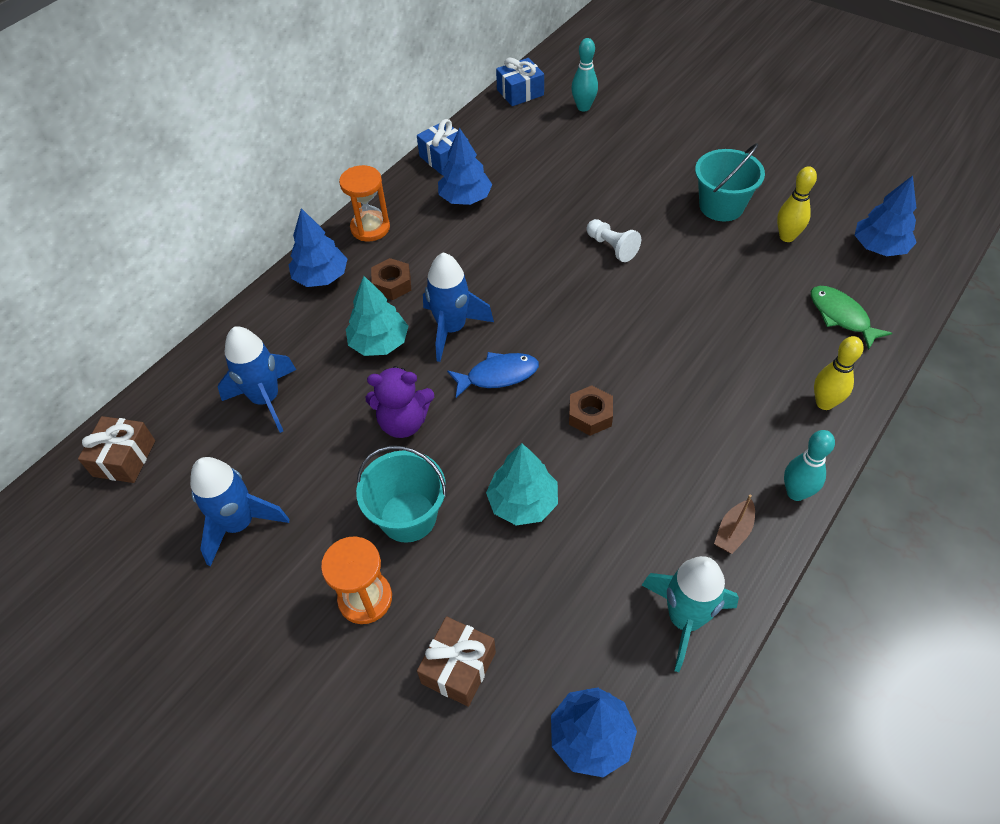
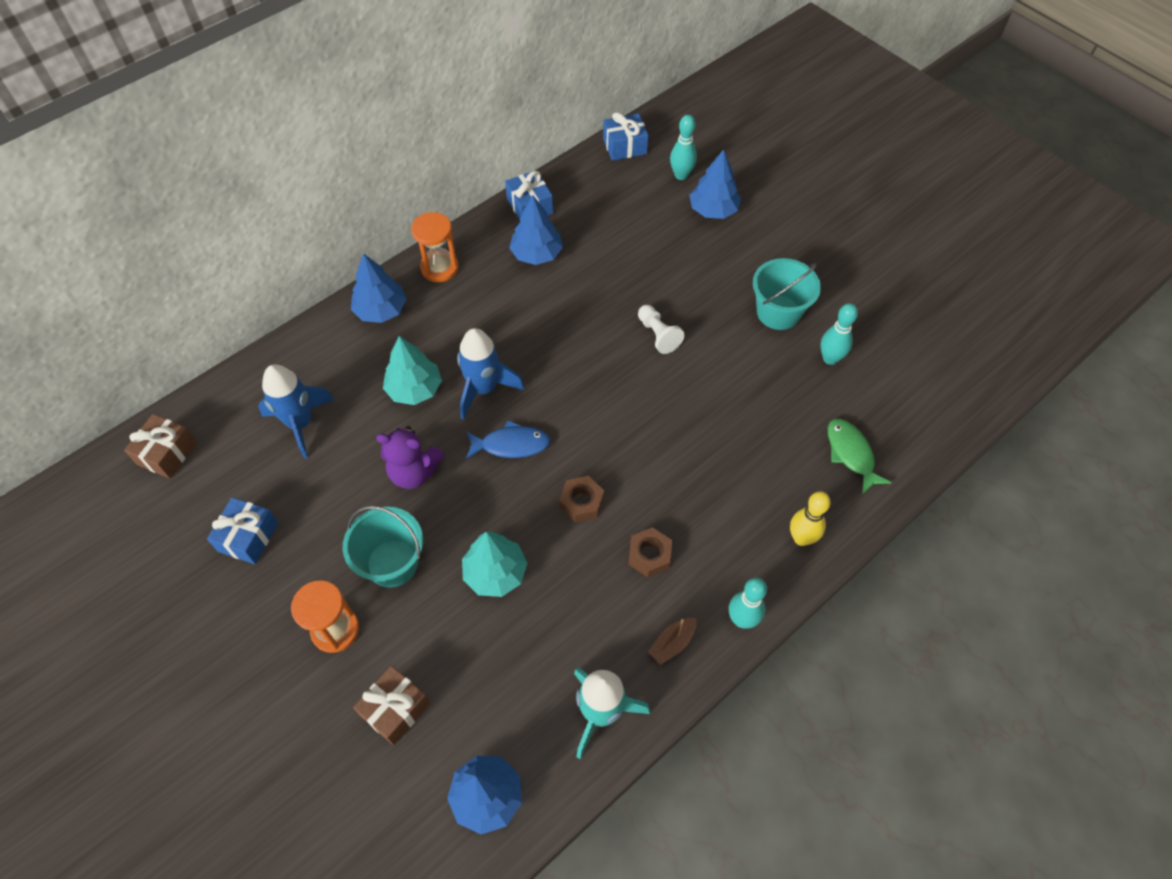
camera: 10 degrees right, 5 degrees up
(239, 524) = (248, 537): blue rocket -> blue gift
(392, 284) = (443, 331): brown nut -> brown nut (649, 555)
(787, 237) = (830, 358): yellow bowling pin -> turquoise bowling pin
(879, 247) = (916, 388): blue tree -> blue tree (713, 210)

